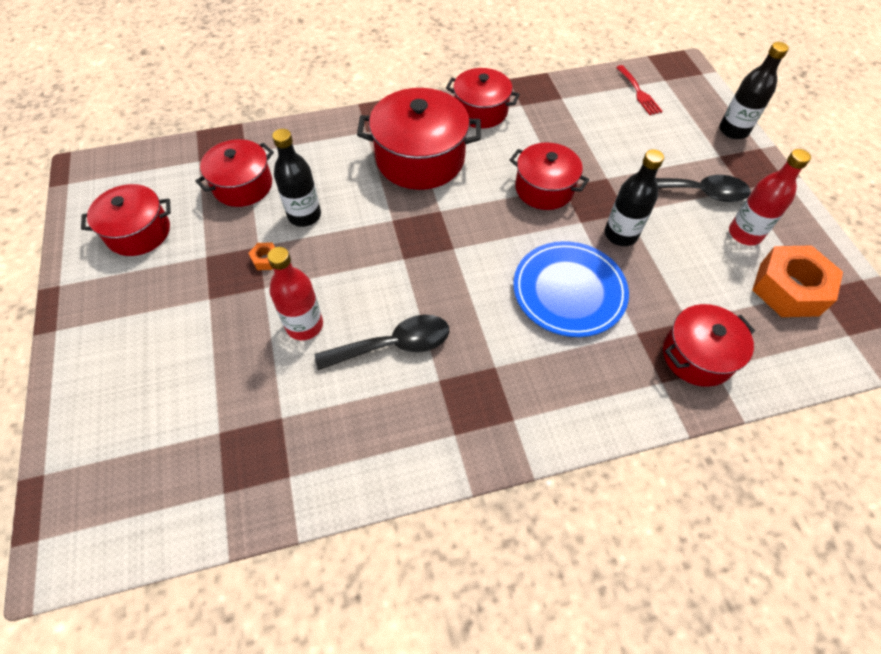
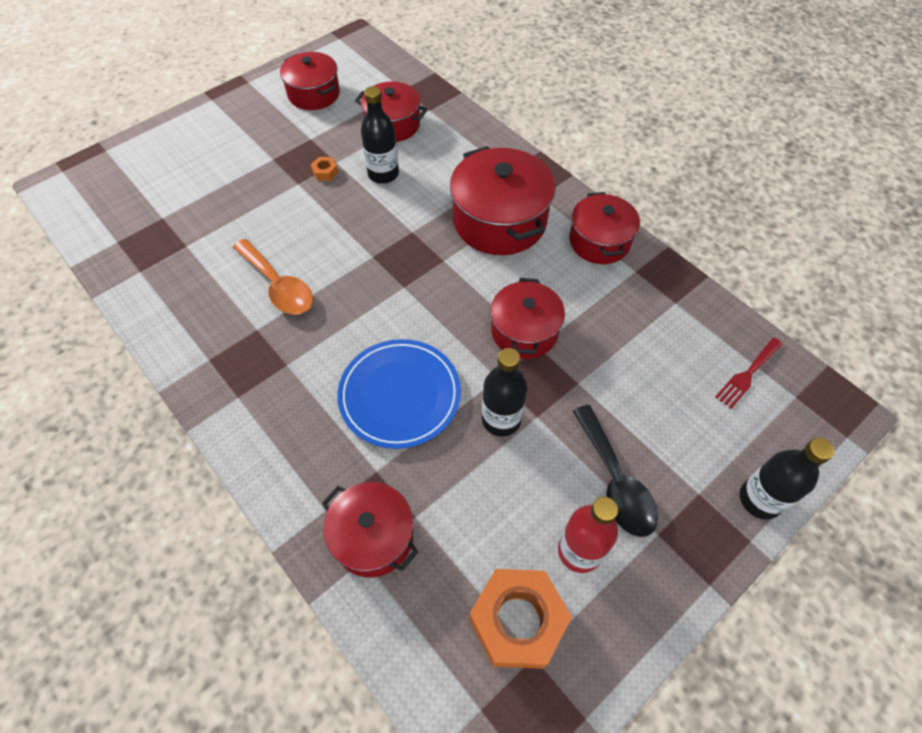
camera: 65 degrees right, 0 degrees up
(304, 325) = (273, 222): red bottle -> none
(394, 345) = (278, 286): black spoon -> orange spoon

